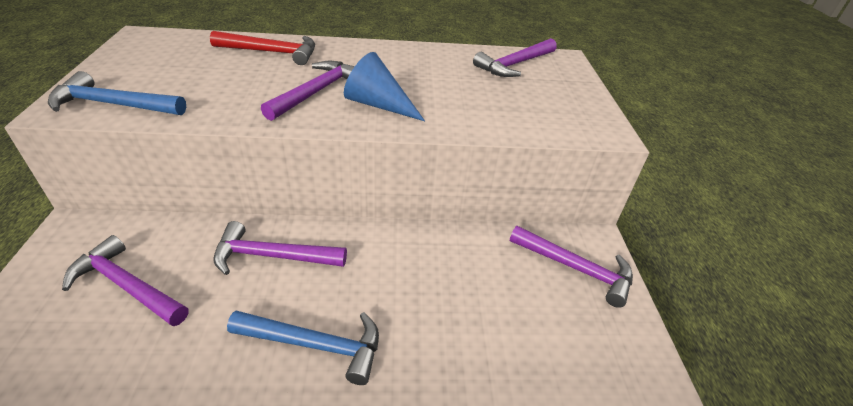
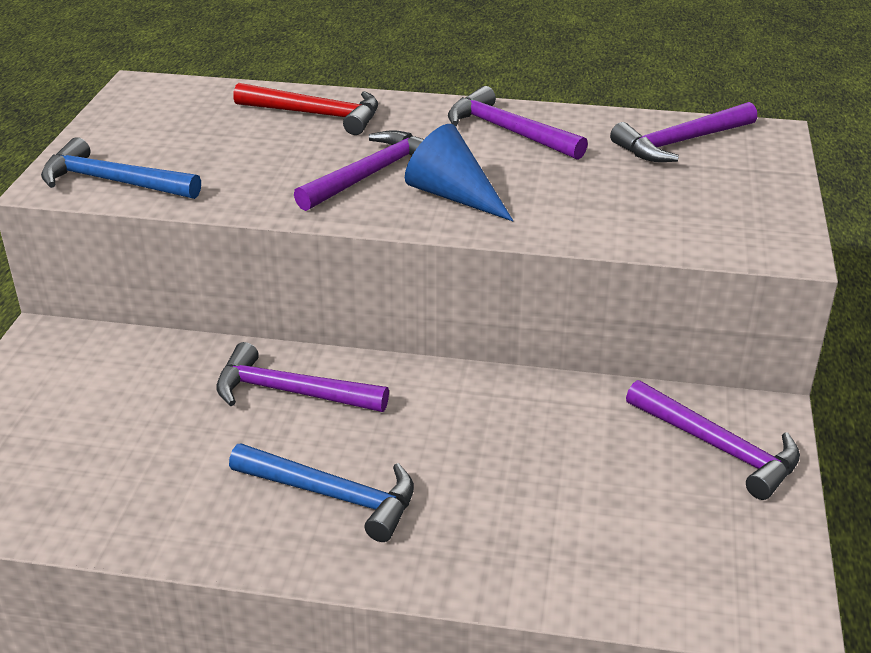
camera: 15 degrees right, 5 degrees down
(127, 286) = (111, 409): purple hammer -> purple hammer (508, 131)

